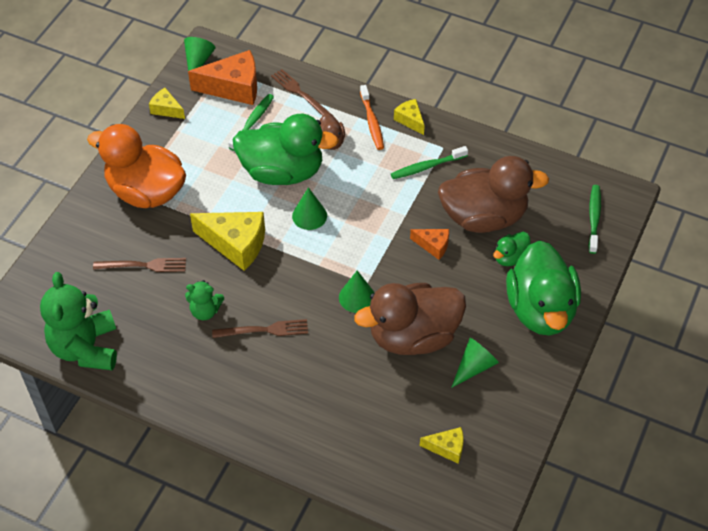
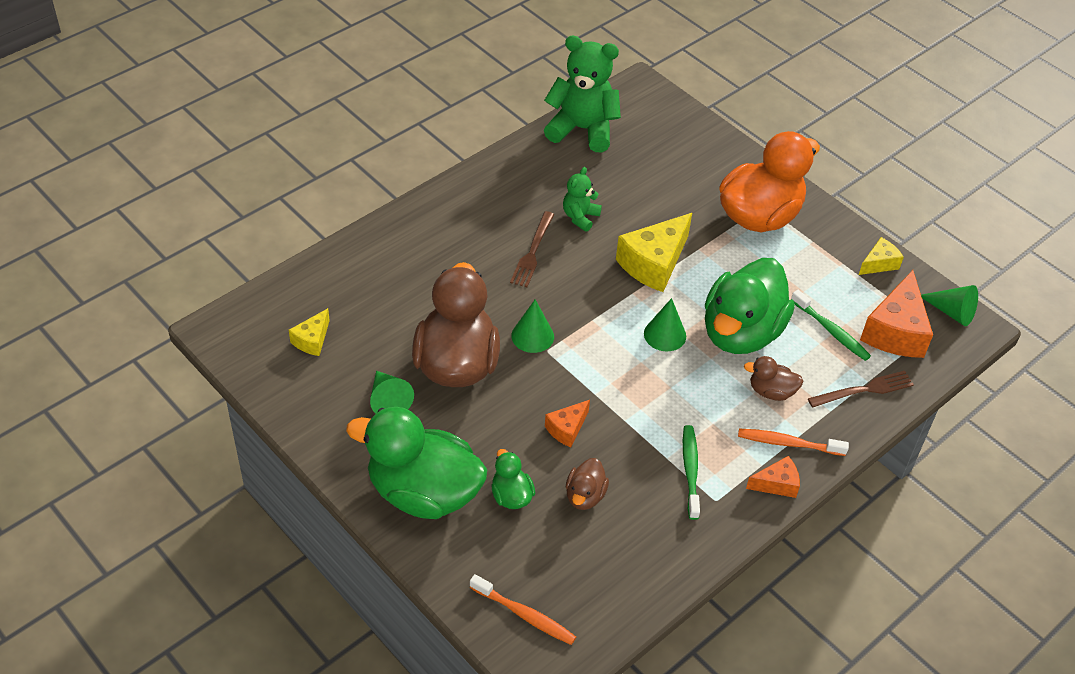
camera: 110 degrees right, 5 degrees down
(144, 265) = (660, 190): brown fork -> none
(410, 120) = (777, 484): yellow cheese -> orange cheese
(484, 217) = (585, 496): brown duck -> brown duck, size x0.45
(594, 218) = (524, 615): green toothbrush -> orange toothbrush

